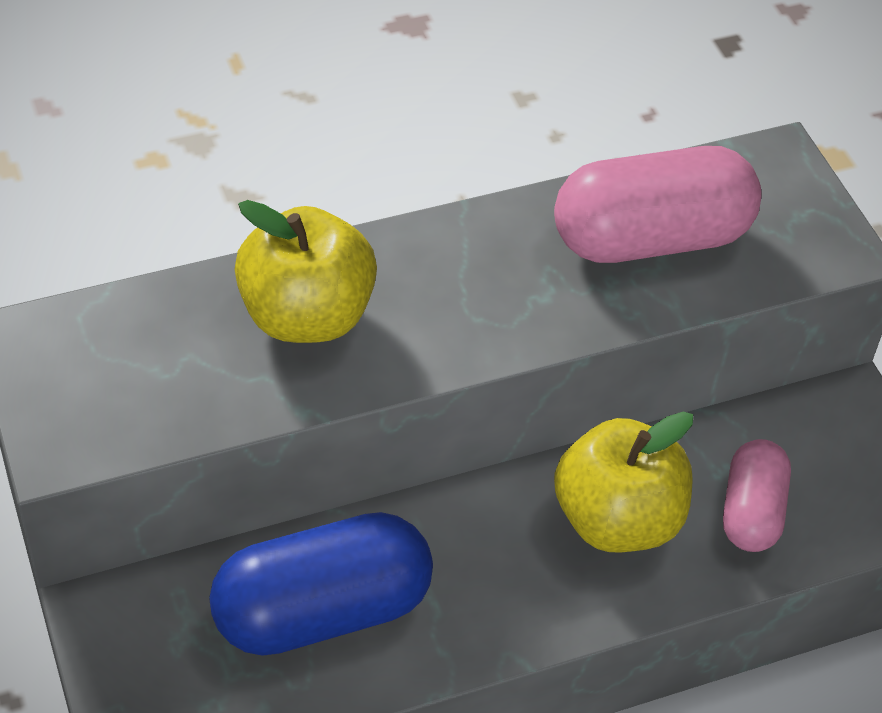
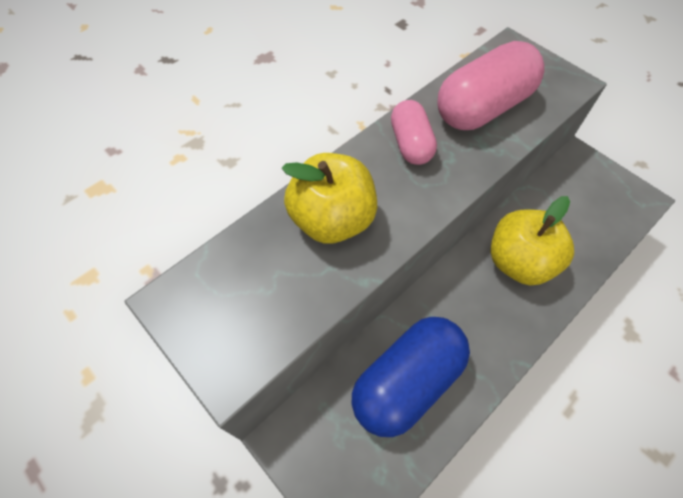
camera: 20 degrees left, 10 degrees up
(751, 511) = (574, 231): pink capsule -> pink capsule (410, 144)

